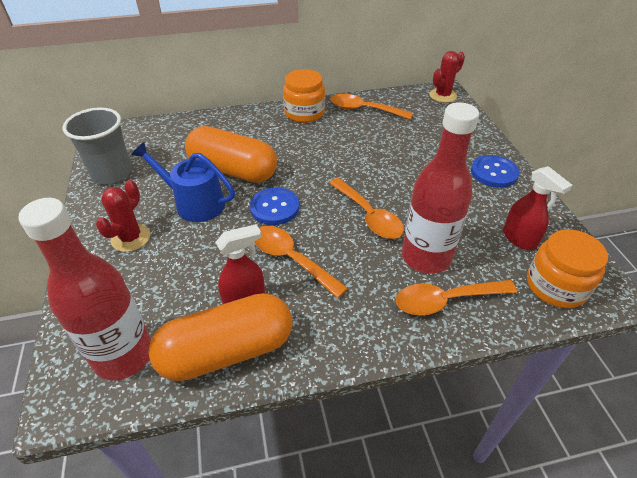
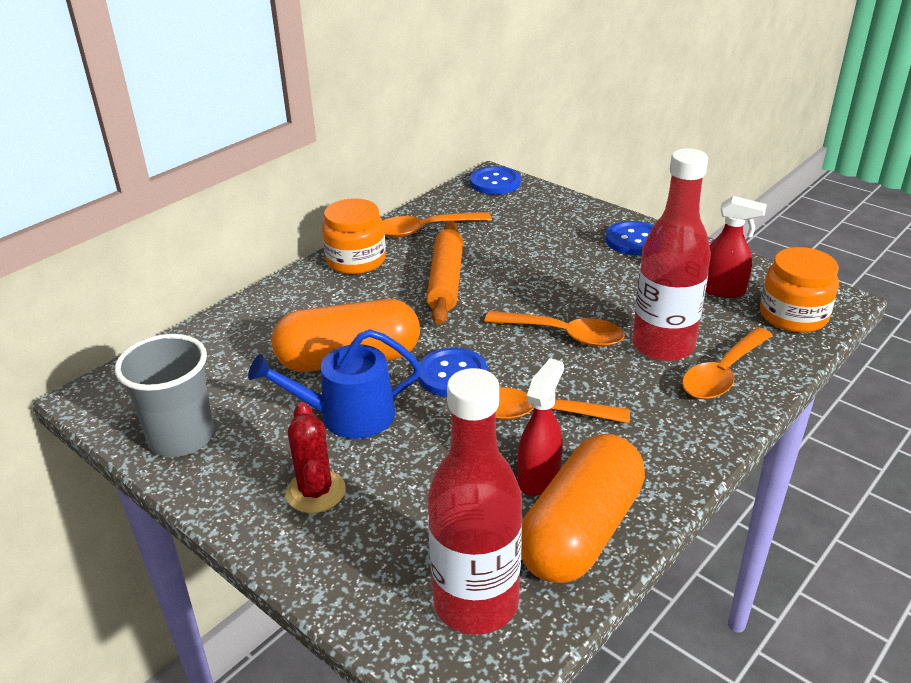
camera: 35 degrees left, 10 degrees down
(339, 147) = (446, 281): none -> orange rolling pin
(443, 95) = (495, 182): red cactus -> blue button

